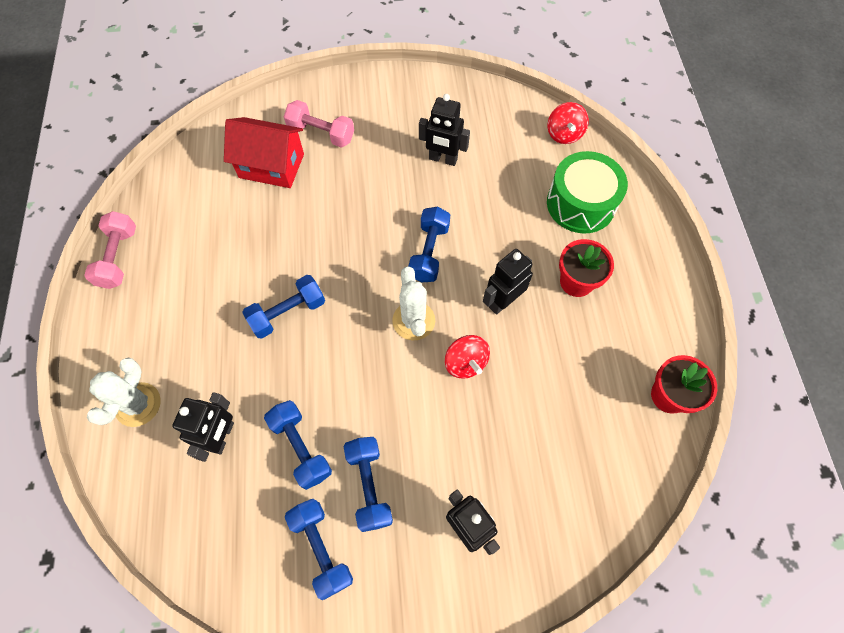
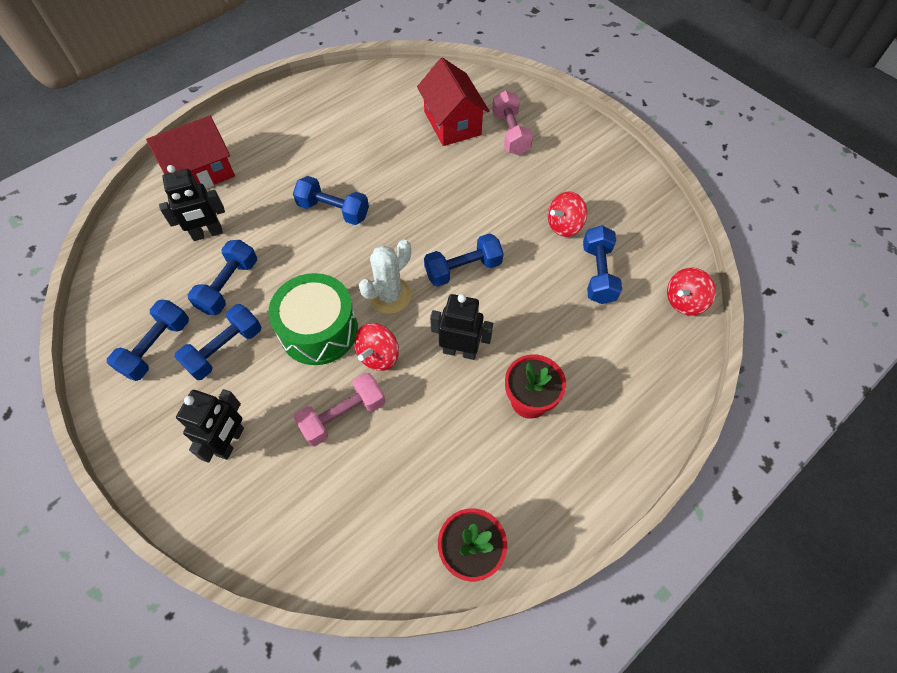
camera: 55 degrees right, 5 degrees down
(118, 257) = (304, 92): pink dumbbell -> pink dumbbell (343, 416)
(138, 404) = (201, 172): white cactus -> red house
(443, 159) = (564, 225): black robot -> red spinning top
(502, 168) = (598, 274): none -> blue dumbbell
(580, 204) = (618, 358): green drum -> green drum (319, 330)

